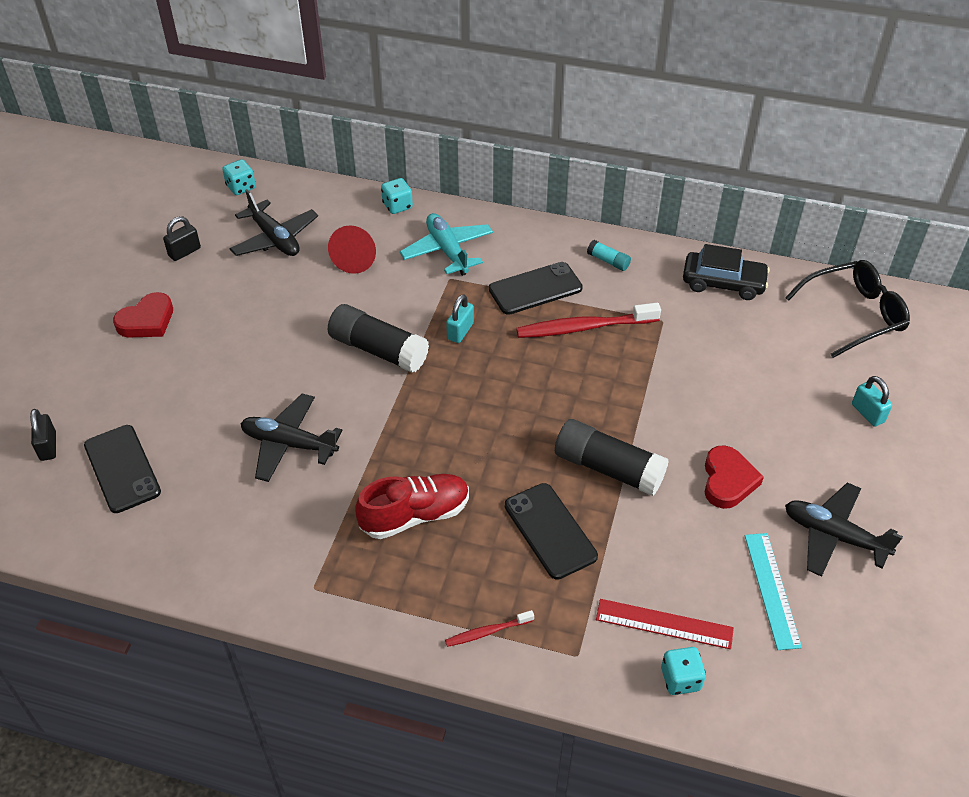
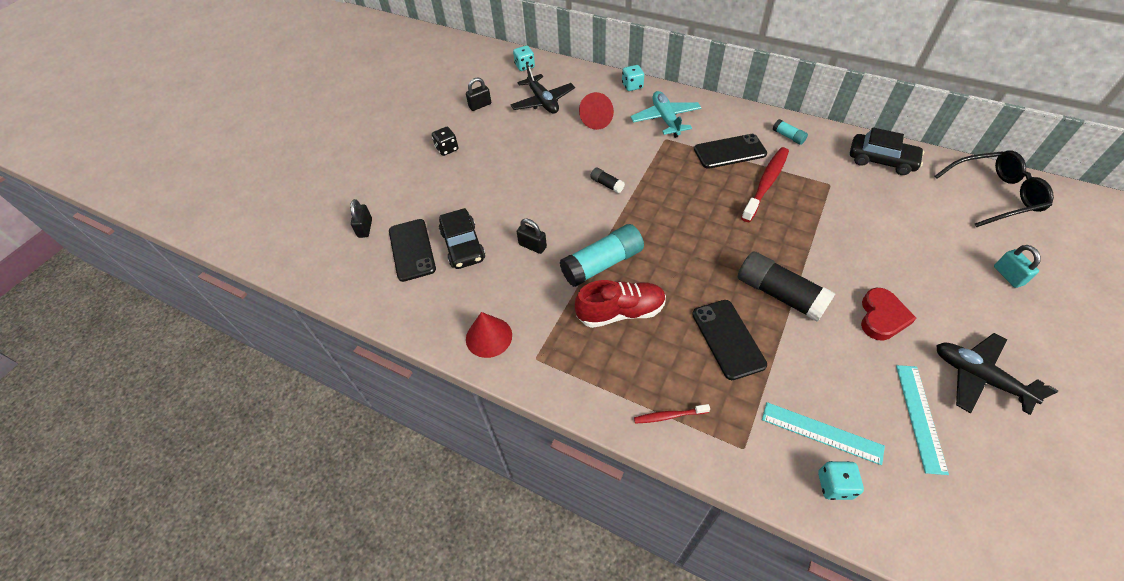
camera: 15 degrees right, 5 degrees up
(147, 321) = (447, 149): red heart -> black dice
(193, 454) = (463, 245): none -> black car
(248, 569) = (489, 337): none -> red cone
(289, 444) = (532, 246): black plane -> black padlock
(378, 350) = (607, 184): black glue stick -> black glue stick, size x0.47
(385, 456) = (602, 264): none -> turquoise glue stick
(460, 331) = (669, 177): turquoise padlock -> none
(584, 327) = (766, 183): red toothbrush -> red toothbrush turned 120 degrees clockwise
(664, 623) = (821, 432): red ruler -> turquoise ruler

